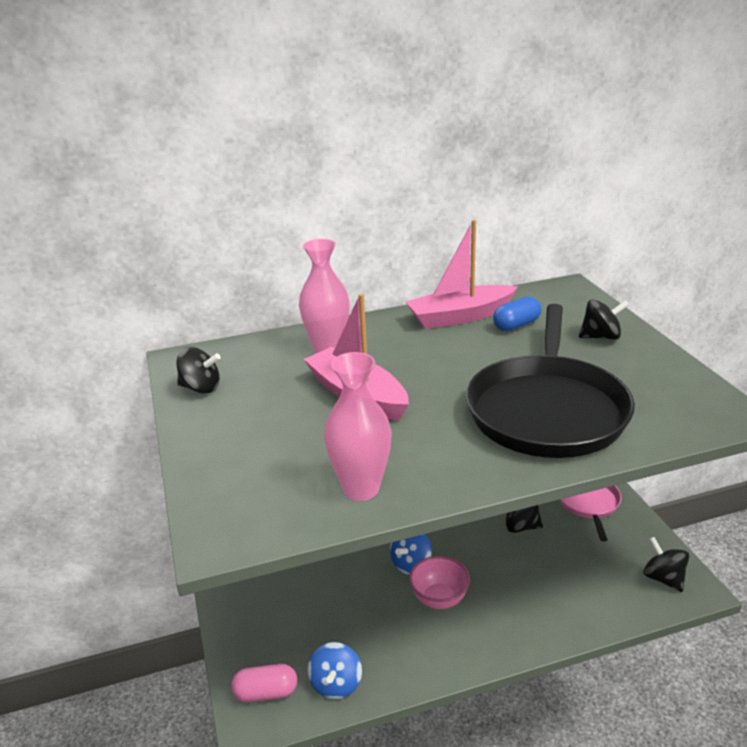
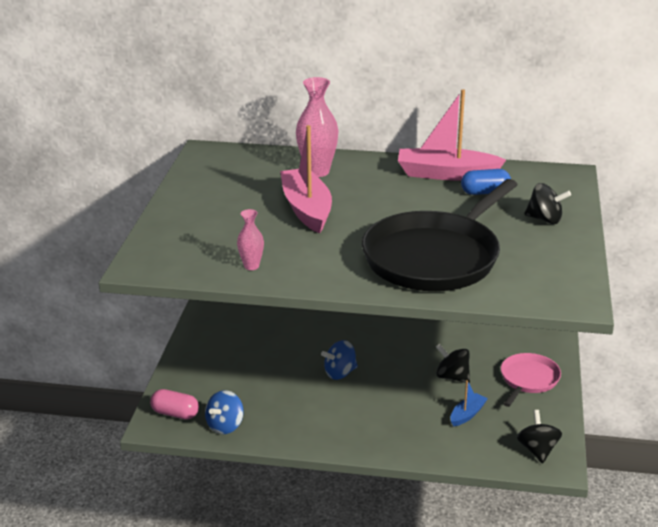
camera: 25 degrees right, 0 degrees up
(201, 388) = (203, 174): black spinning top -> none
(361, 489) = (251, 266): pink vase -> pink vase, size x0.55
(439, 599) = (342, 402): pink bowl -> none
(569, 564) = (467, 414): none -> blue boat

